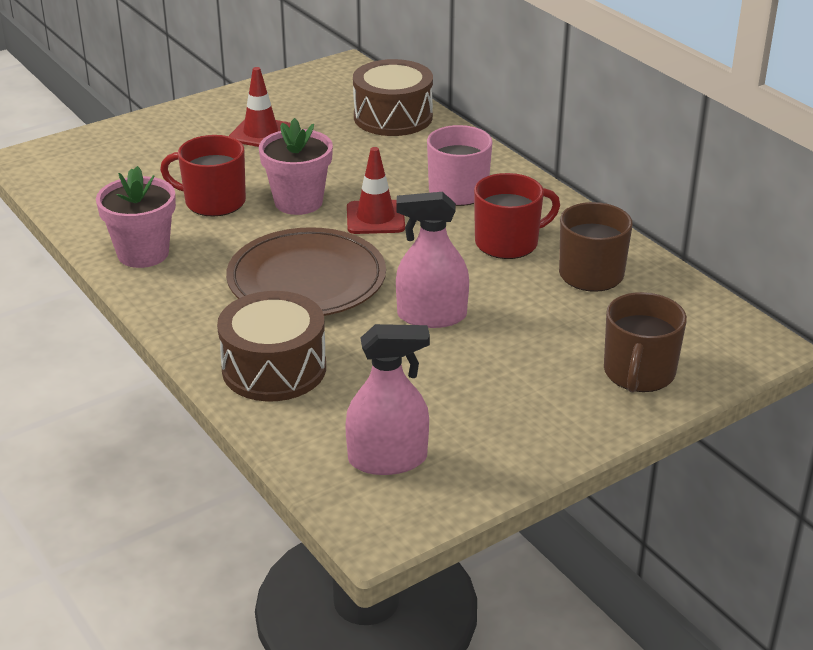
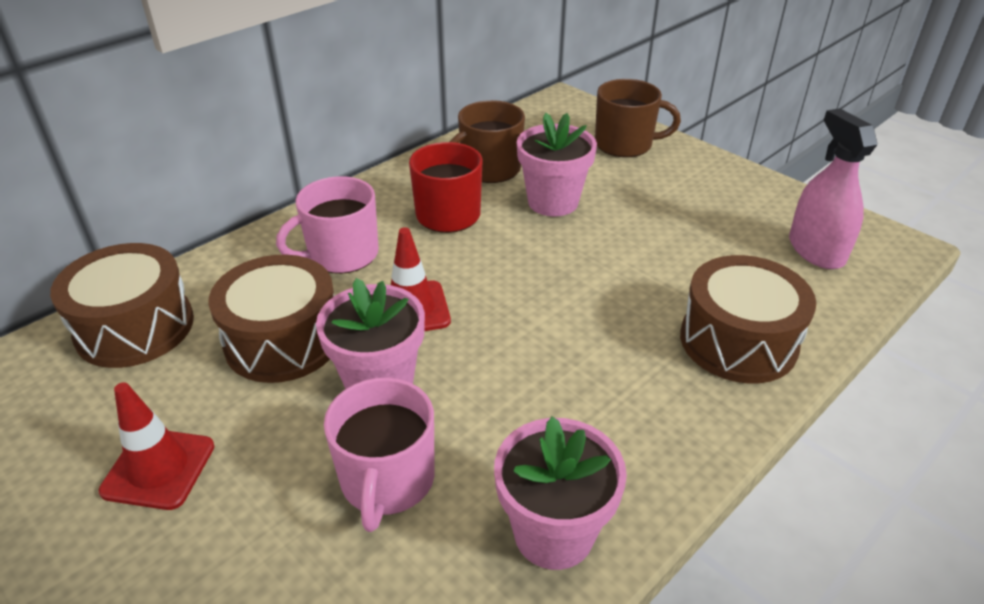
camera: 100 degrees left, 5 degrees up
(213, 202) = (387, 480): red mug -> pink mug
(306, 279) = (561, 345): brown plate -> none
(358, 168) = (283, 340): none -> brown drum
(432, 316) = (594, 248): pink spray bottle -> none
(518, 304) = (553, 202): none -> pink flower pot

